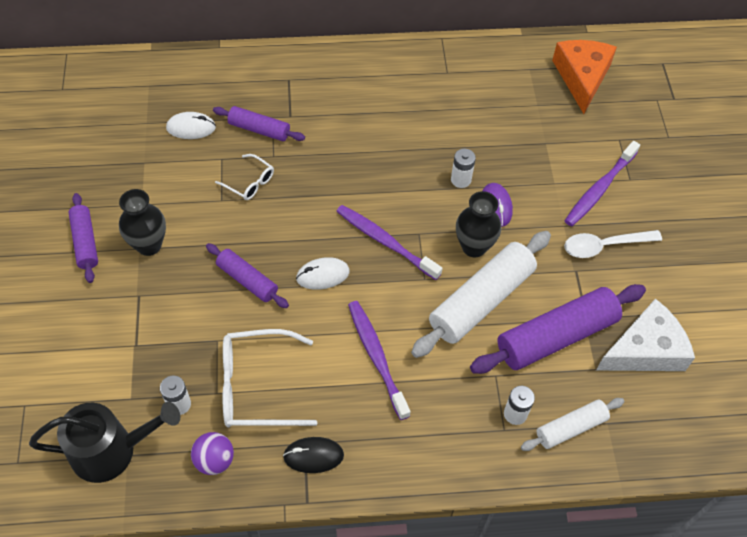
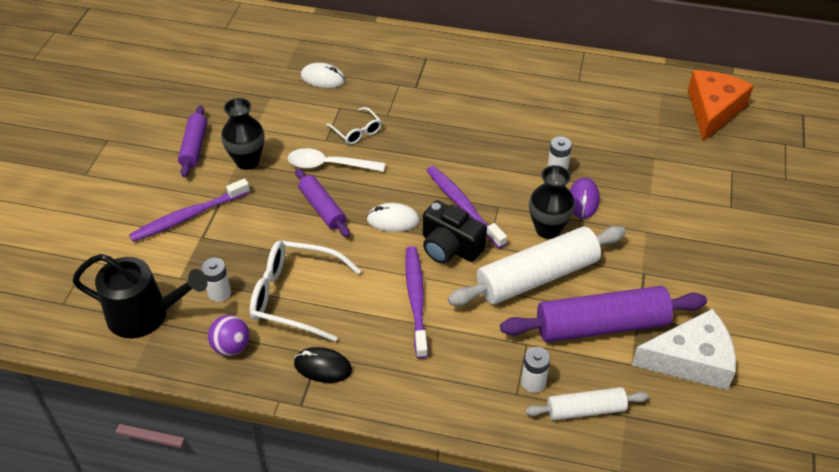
camera: 20 degrees right, 10 degrees down
(259, 129) = (383, 92): purple rolling pin -> none
(388, 290) = (450, 247): none -> black camera
(599, 189) = (695, 208): purple toothbrush -> purple toothbrush (189, 216)
(604, 246) = (682, 258): white spoon -> white spoon (329, 165)

